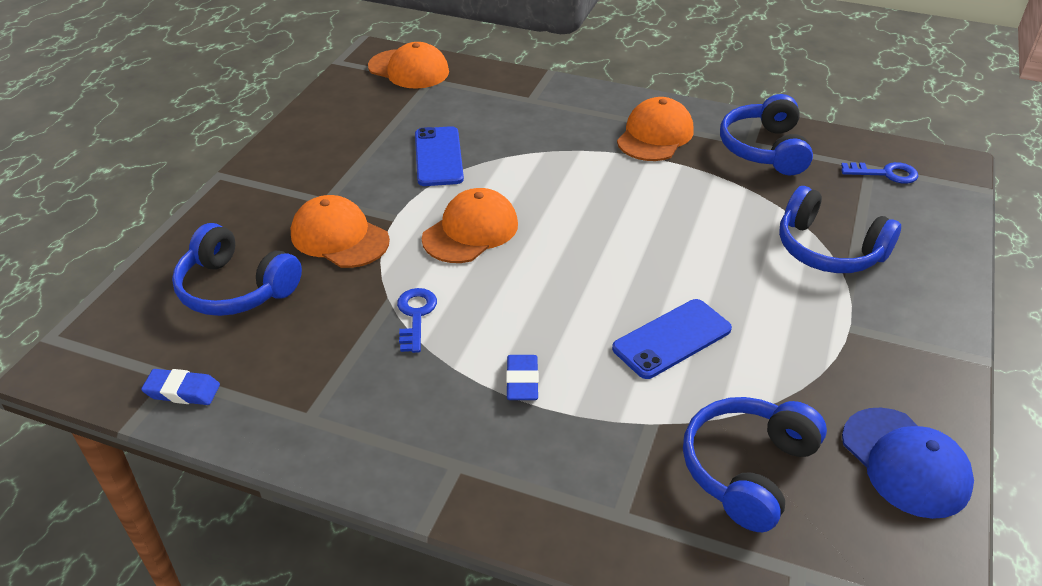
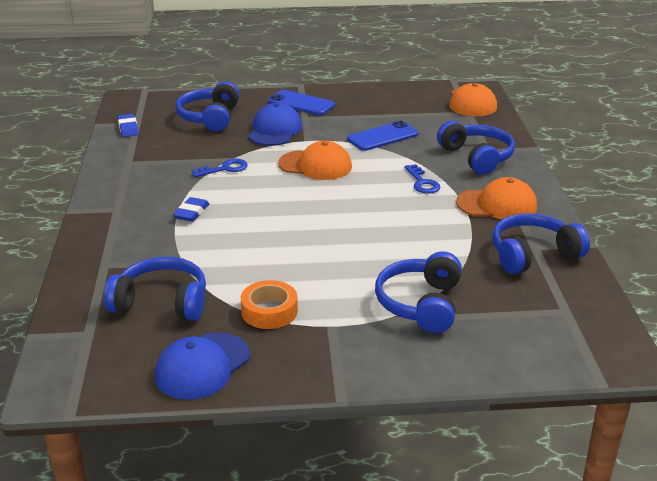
camera: 65 degrees right, 10 degrees down
(339, 237) = (275, 130): orange cap -> blue cap
(522, 381) = (191, 213): blue eraser -> blue eraser turned 45 degrees counterclockwise
(543, 111) = (477, 157): none -> blue headphones
(672, 339) = (265, 254): blue phone -> blue phone (301, 103)
(804, 370) = (269, 311): none -> orange tape
(885, 174) = (563, 320): blue key -> blue key (422, 182)

